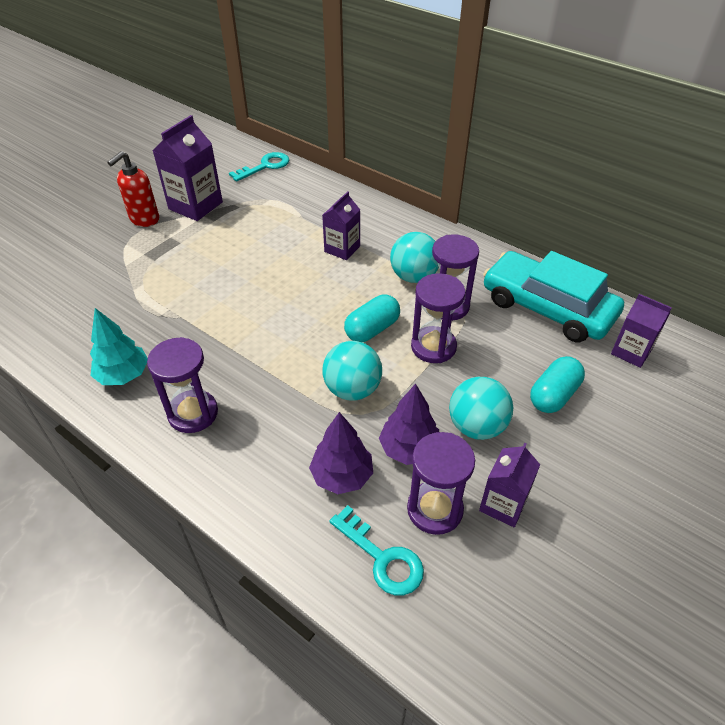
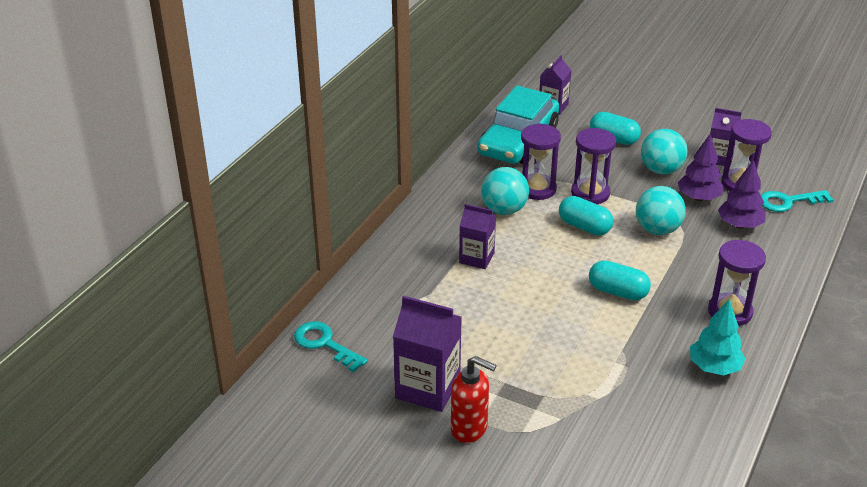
camera: 100 degrees left, 10 degrees down
(260, 331) = (617, 292): none -> turquoise capsule
(382, 557) = (788, 202): turquoise key -> turquoise key turned 135 degrees counterclockwise

